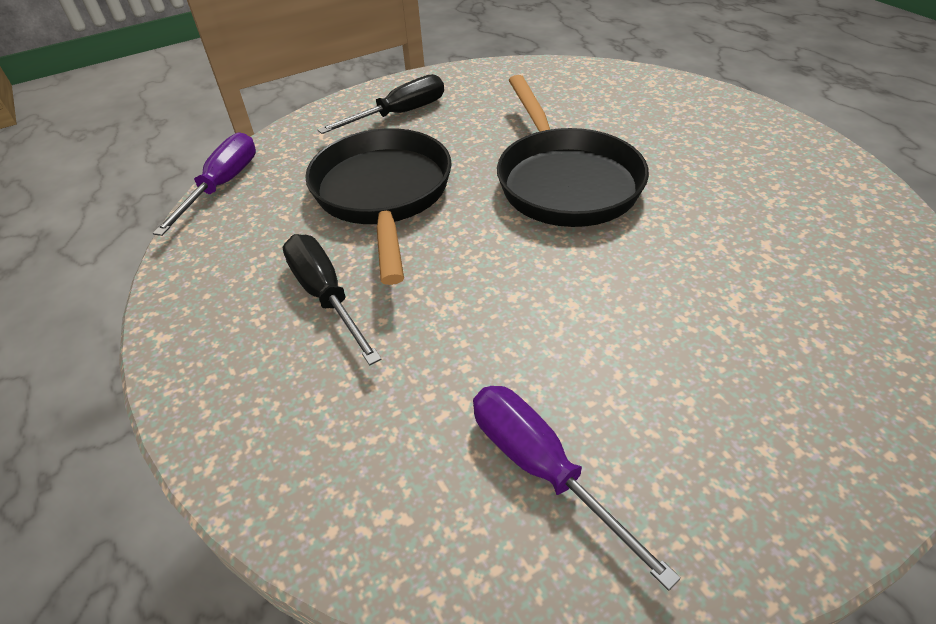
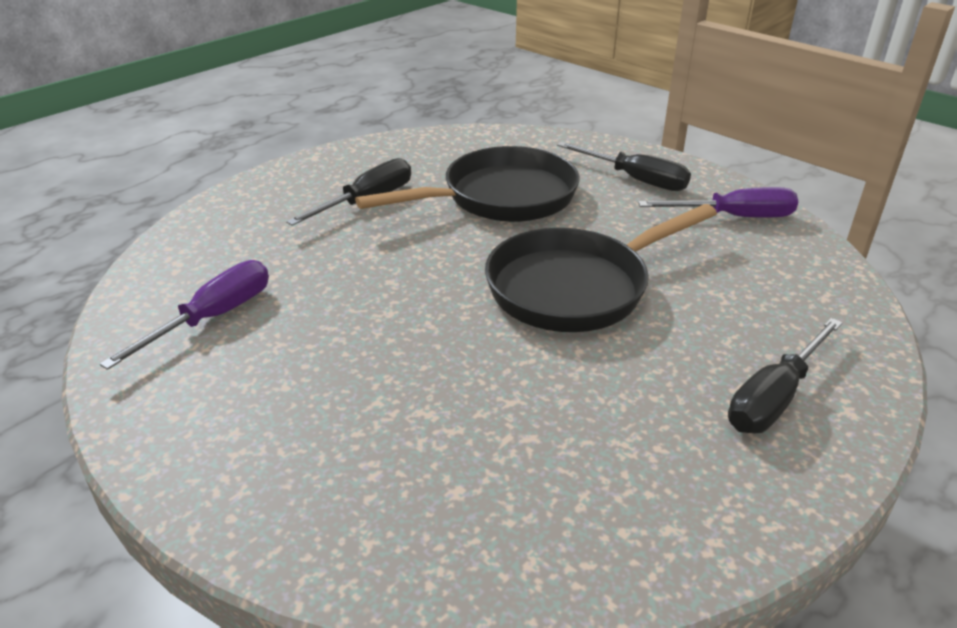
camera: 70 degrees right, 10 degrees down
(222, 185) = (478, 133): purple screwdriver -> purple screwdriver (734, 217)
(722, 128) = (774, 397): none -> black screwdriver

